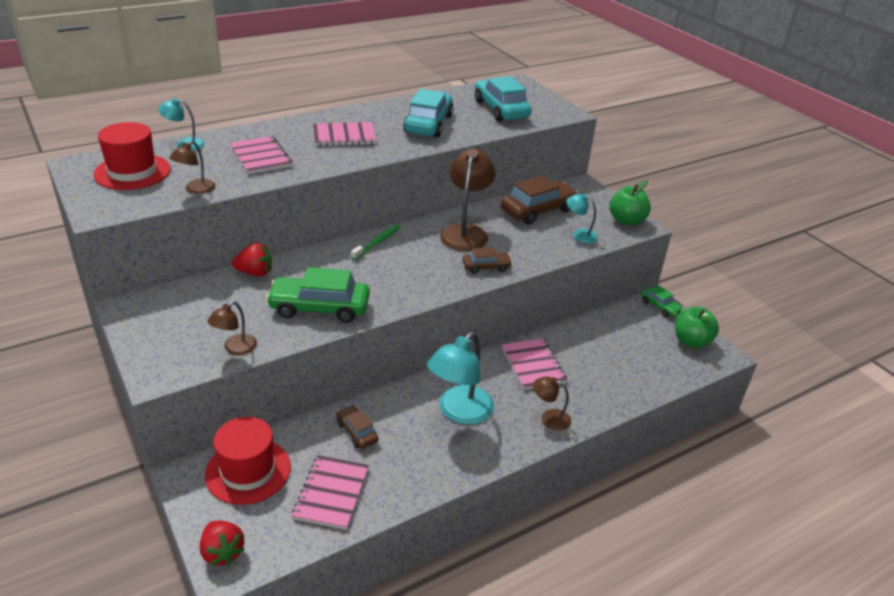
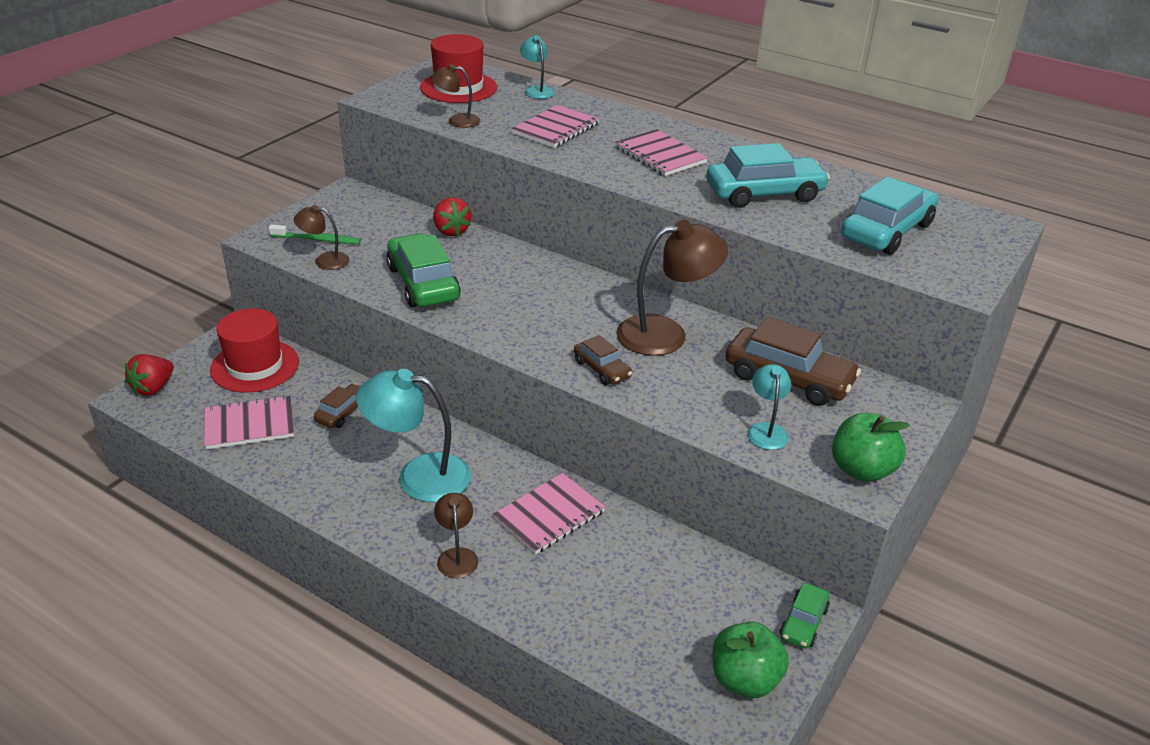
camera: 65 degrees right, 0 degrees up
(377, 242) = (577, 281): green toothbrush -> green toothbrush (317, 240)

